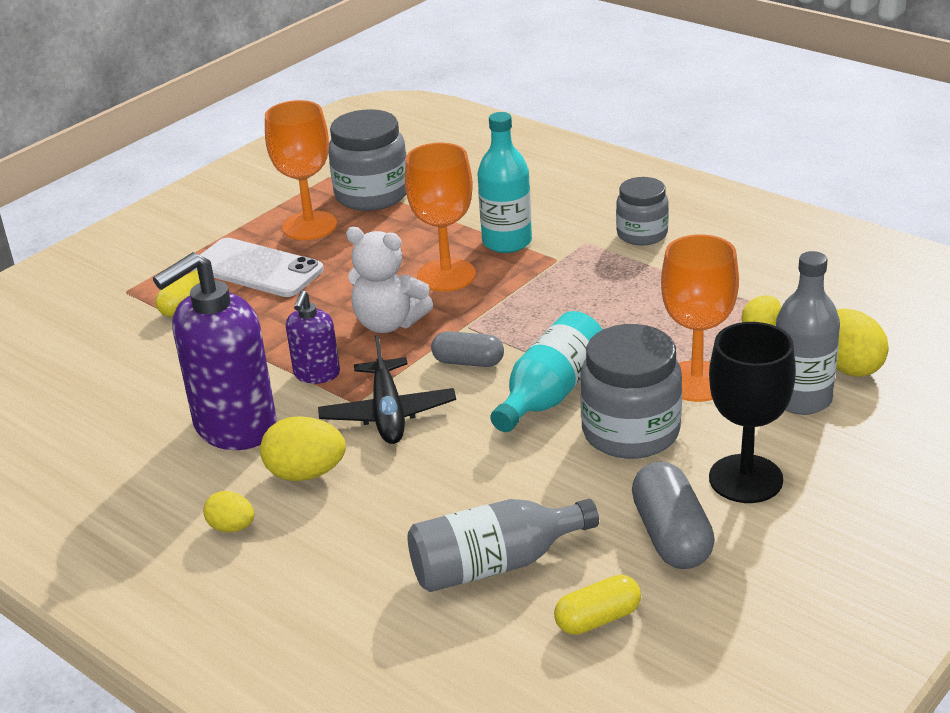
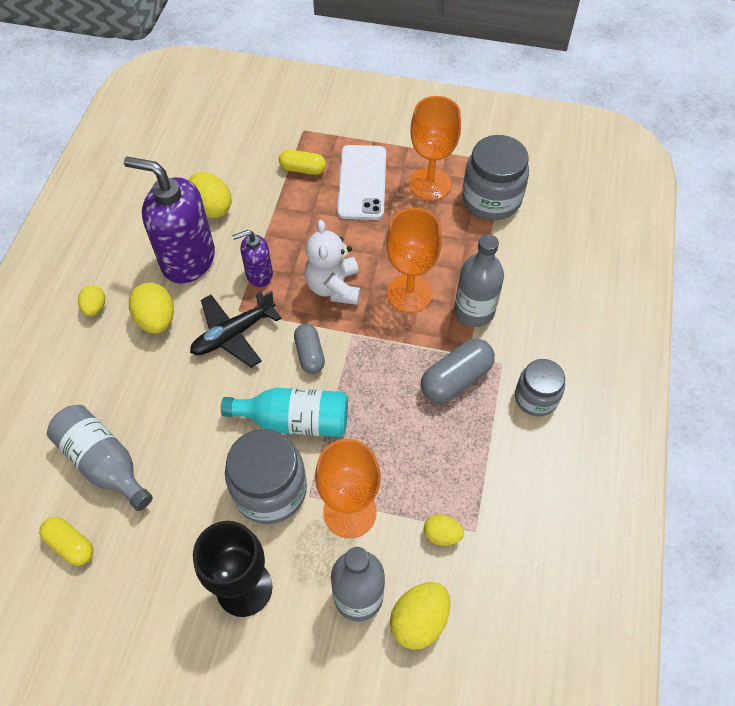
camera: 60 degrees right, 25 degrees up
(169, 389) = (212, 208): none -> yellow egg
(507, 242) = (474, 311): turquoise bottle -> grey bottle
(671, 536) = (165, 560): grey capsule -> grey capsule (456, 379)

